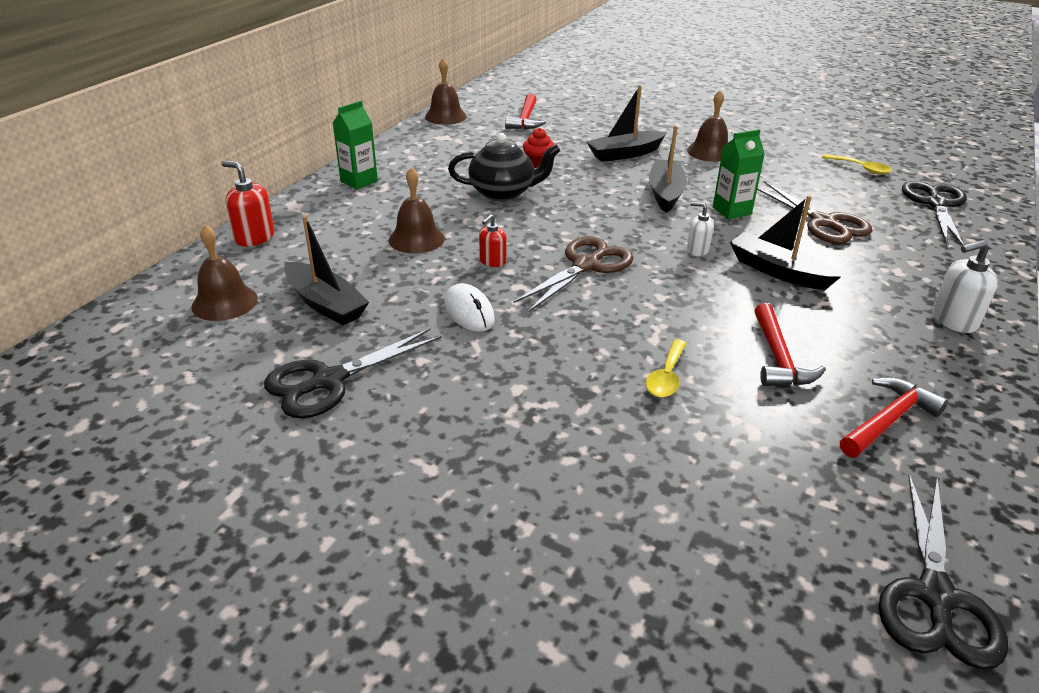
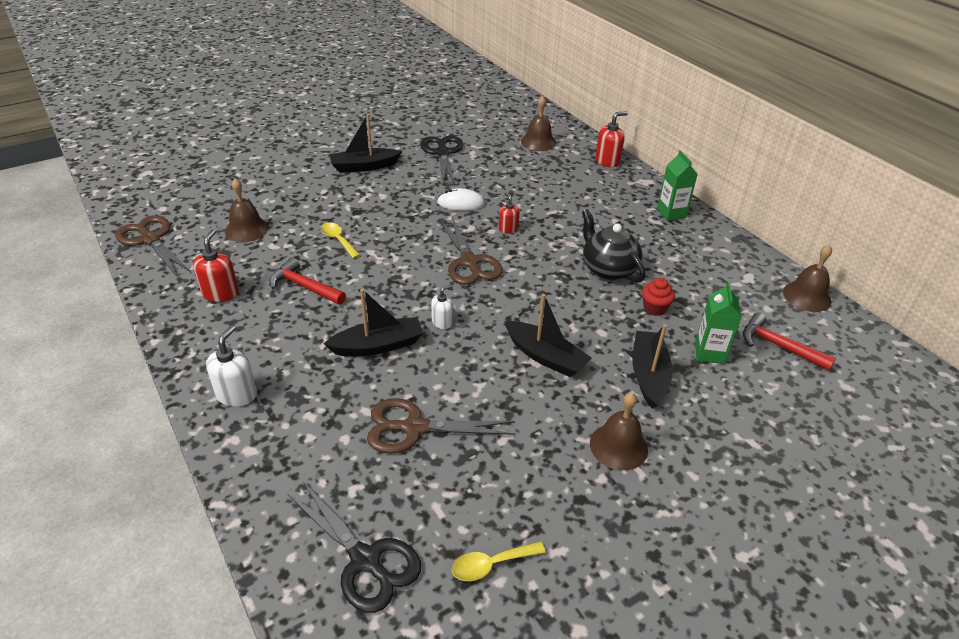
camera: 120 degrees right, 5 degrees up
(325, 304) = (510, 166): black boat -> black boat (364, 166)
(416, 239) = (561, 211): brown bell -> brown bell (246, 229)
(503, 193) = (608, 269): black teapot -> black teapot turned 120 degrees clockwise
(731, 211) = (483, 379): green carton -> green carton (709, 353)
(888, 420) = (220, 293): red hammer -> red soap dispenser
(935, 597) = (150, 239): black scissors -> brown scissors

